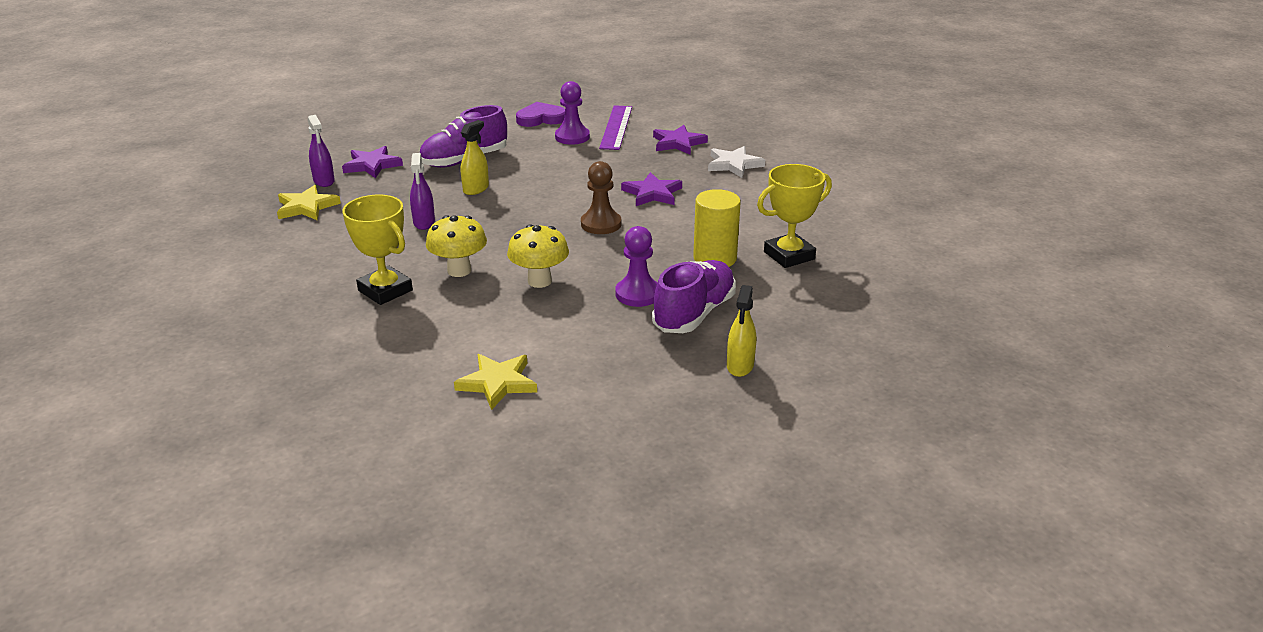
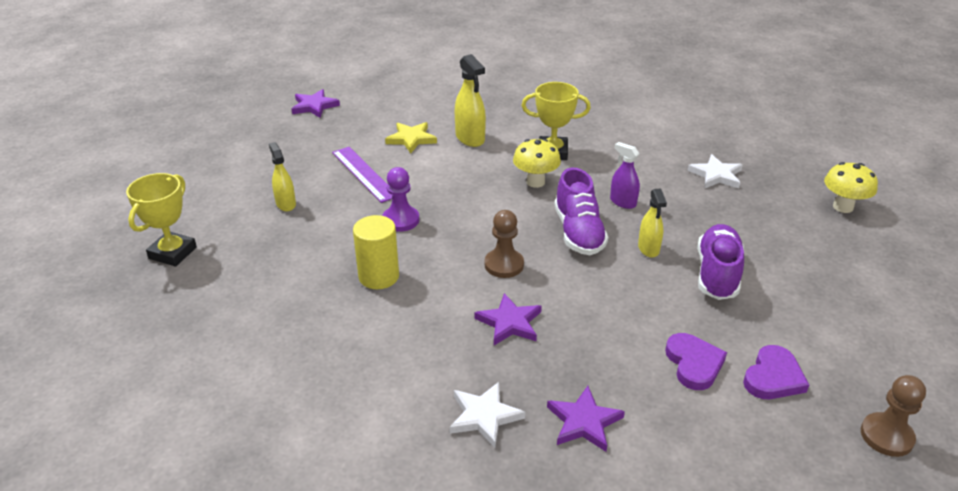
camera: 140 degrees right, 5 degrees up
(306, 207) = (716, 175): yellow star -> white star
(324, 181) = (757, 198): purple spray bottle -> none
(372, 165) = (764, 229): purple star -> purple star (314, 106)
(433, 349) = (470, 138): none -> yellow spray bottle
(534, 89) = (886, 436): none -> brown pawn
(539, 281) = (476, 199): yellow mushroom -> yellow mushroom (843, 207)
(572, 137) = (694, 364): purple pawn -> purple heart
(616, 127) = (683, 411): purple ruler -> purple ruler (364, 174)
(694, 314) = (347, 224): purple shoe -> purple shoe (578, 232)
(789, 255) = (321, 310): yellow trophy -> yellow trophy (173, 253)

